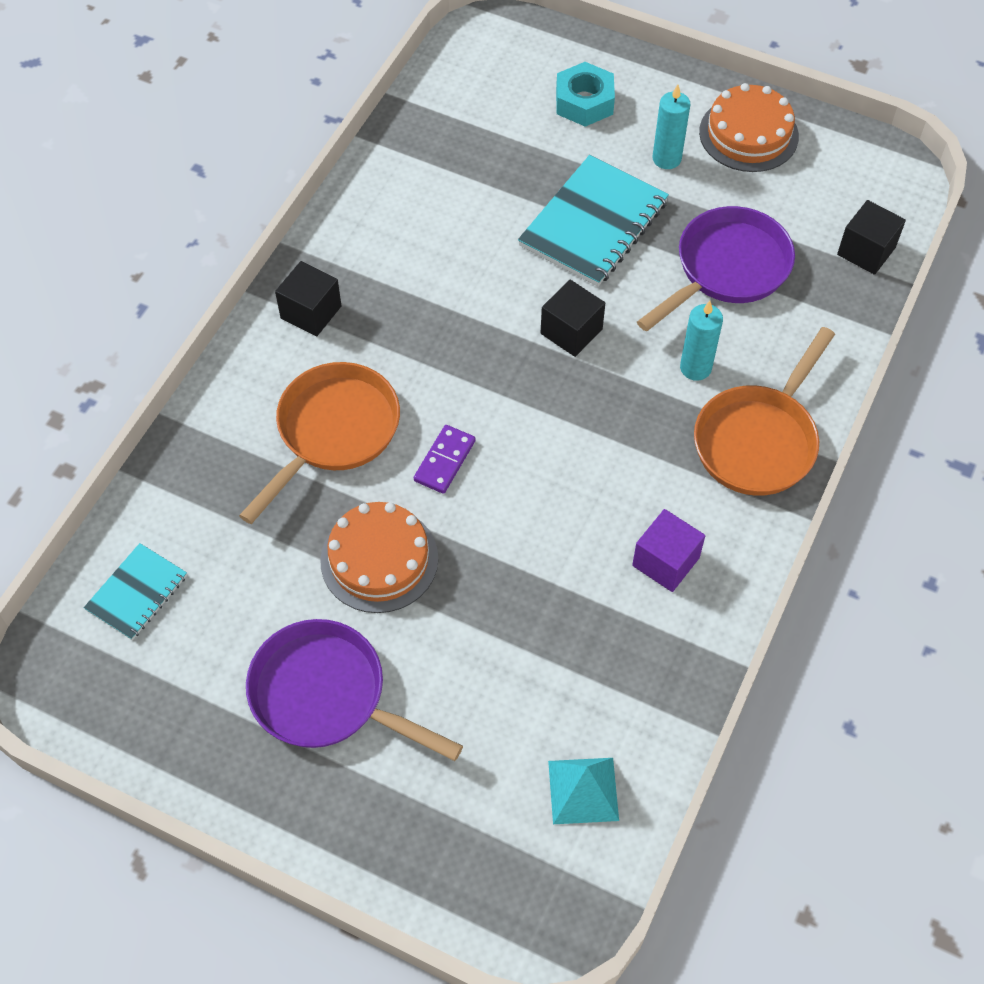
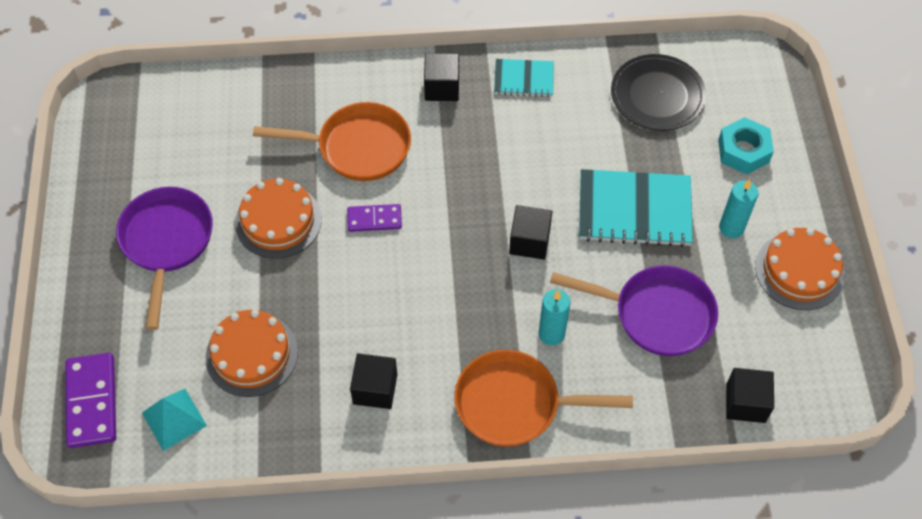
camera: 60 degrees right, 0 degrees up
(137, 593) = (183, 110): turquoise notebook -> turquoise notebook (523, 79)
(466, 133) = (657, 95): none -> black plate
(504, 877) = (92, 402): none -> purple domino
(546, 668) = (251, 354): none -> orange cake
(665, 561) = (375, 389): purple cube -> black cube

